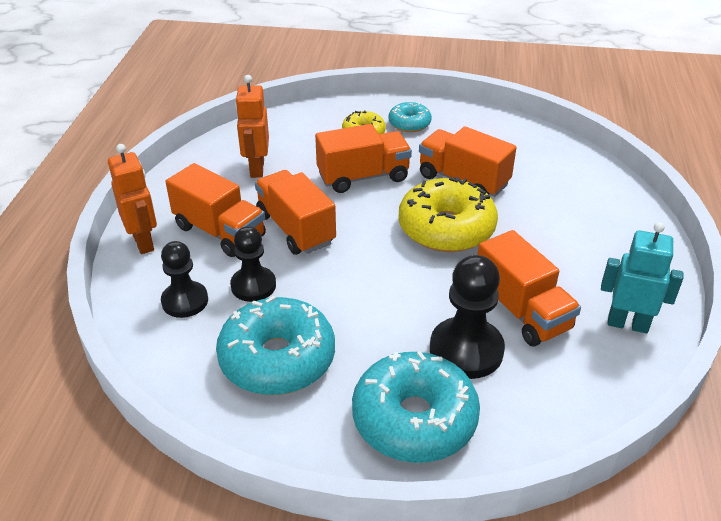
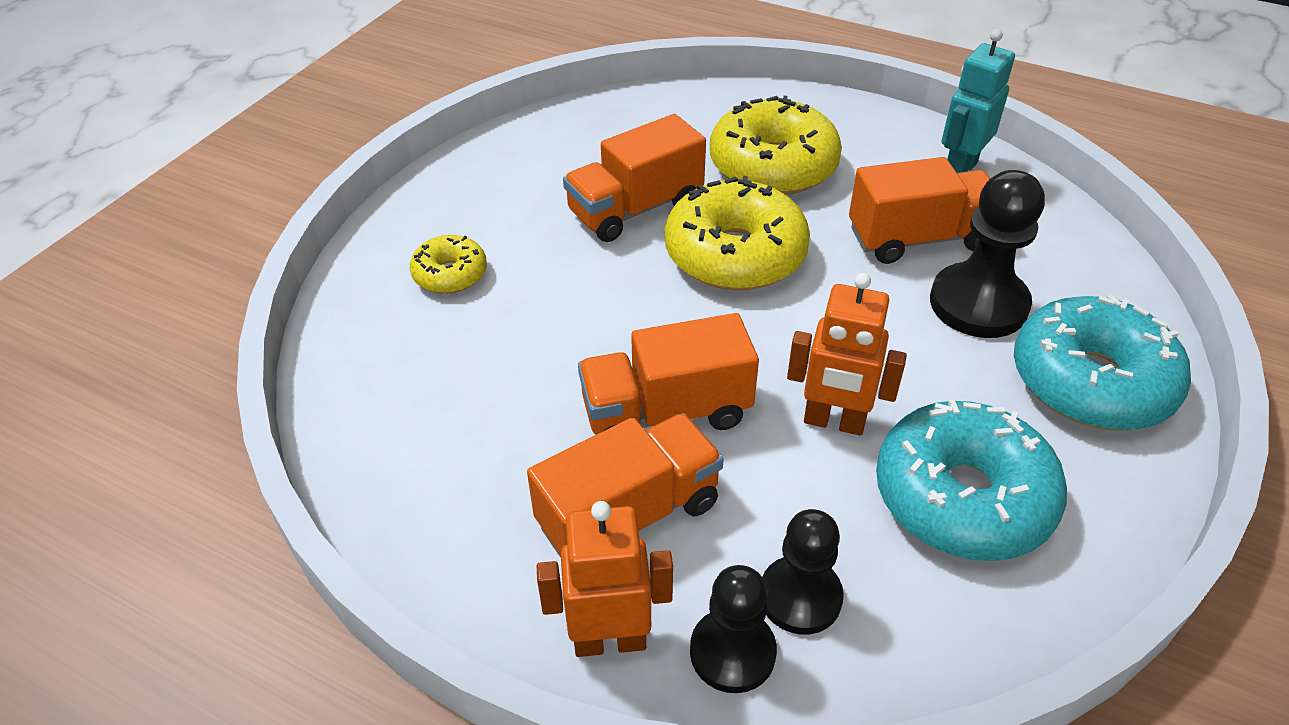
camera: 70 degrees left, 5 degrees up
(253, 286) = (789, 494): black pawn -> black pawn (732, 652)
(256, 168) = (468, 429): orange robot -> orange robot (834, 422)
(363, 177) = (570, 304): orange truck -> none
(409, 123) = (459, 220): turquoise donut -> none
(554, 227) = (773, 166): none -> yellow donut

